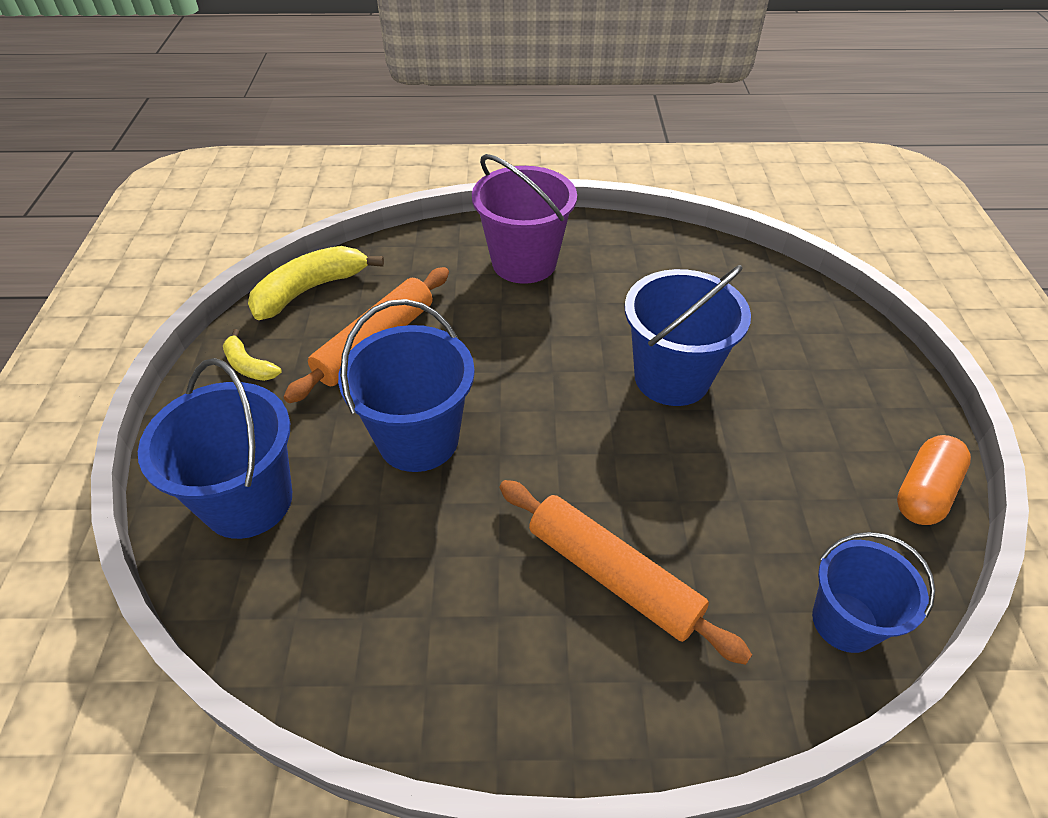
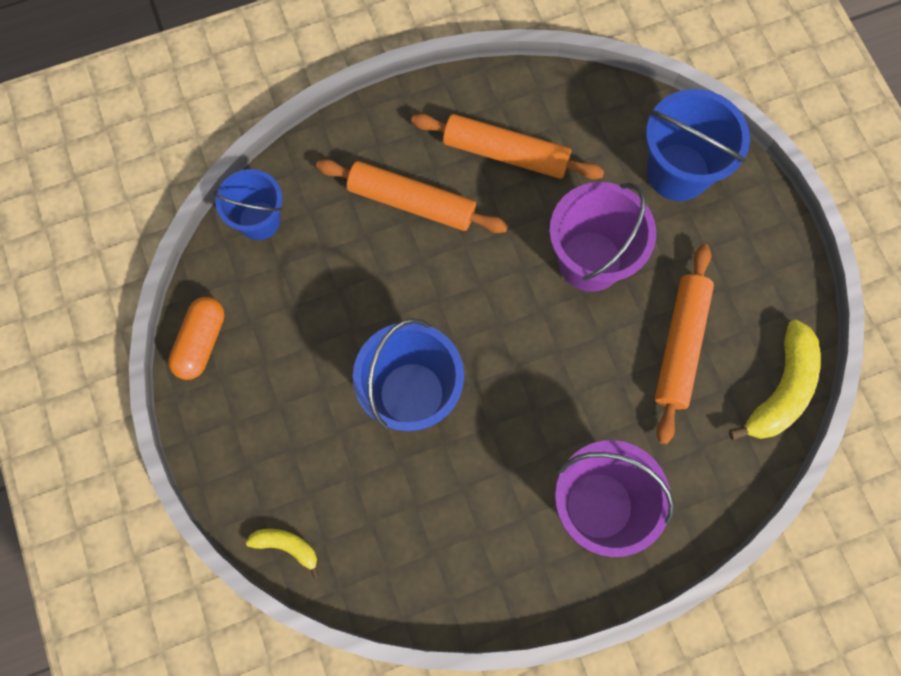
camera: 160 degrees right, 25 degrees up
(249, 366) = (767, 283): yellow banana -> yellow banana (287, 546)
(418, 439) = (590, 261): blue bucket -> purple bucket
(453, 600) = (505, 153): none -> orange rolling pin

